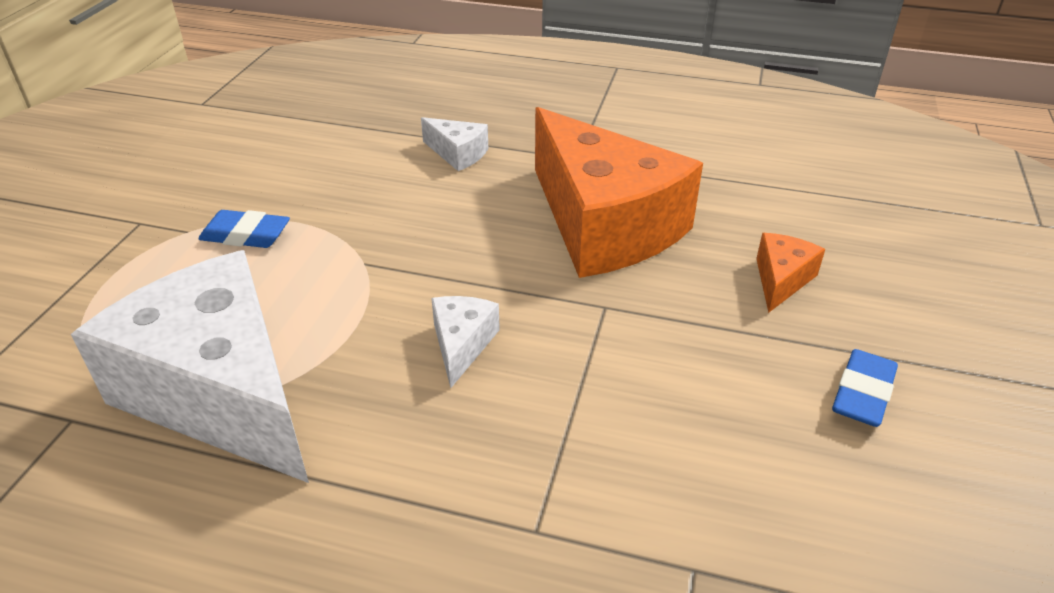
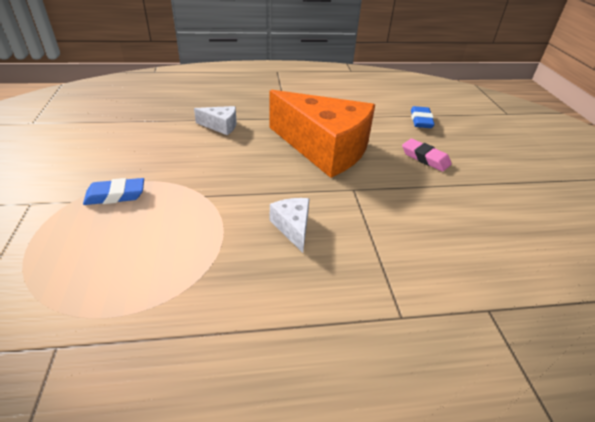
camera: 25 degrees left, 0 degrees up
(221, 392) = (160, 295): white cheese -> none
(781, 280) = (425, 158): orange cheese -> pink eraser
(862, 393) = (496, 202): blue eraser -> blue eraser (421, 120)

